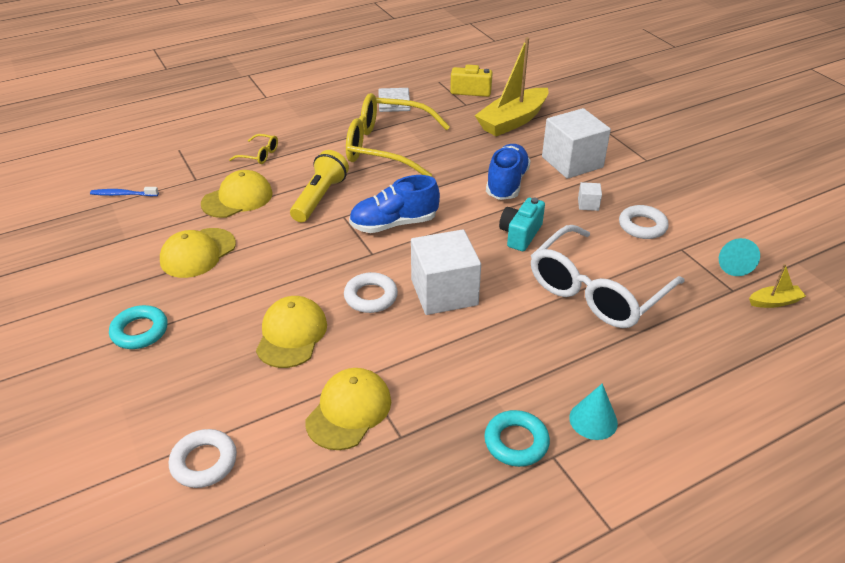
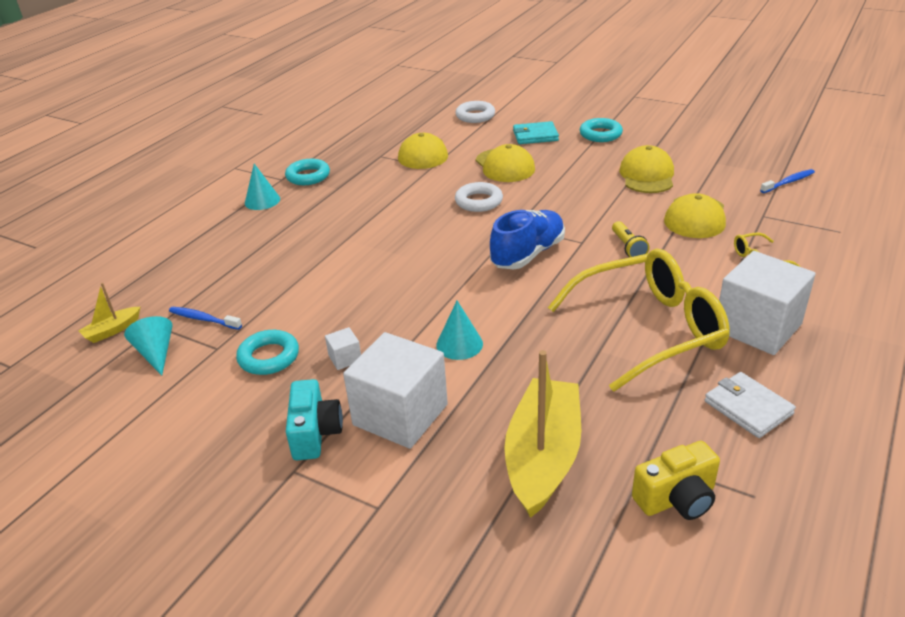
camera: 150 degrees right, 5 degrees down
(198, 369) = (535, 135): none -> turquoise wallet
(320, 197) = (628, 247): yellow flashlight -> yellow flashlight, size x0.57
(444, 292) = (425, 225): white cube -> white cube (757, 327)
(506, 183) = (459, 344): blue shoe -> turquoise cone
(520, 234) = (398, 294): turquoise camera -> turquoise camera (315, 433)
(596, 291) = (293, 274): white glasses -> none
(642, 226) = (269, 357): white ring -> turquoise ring
(689, 279) = (203, 319): none -> blue toothbrush

